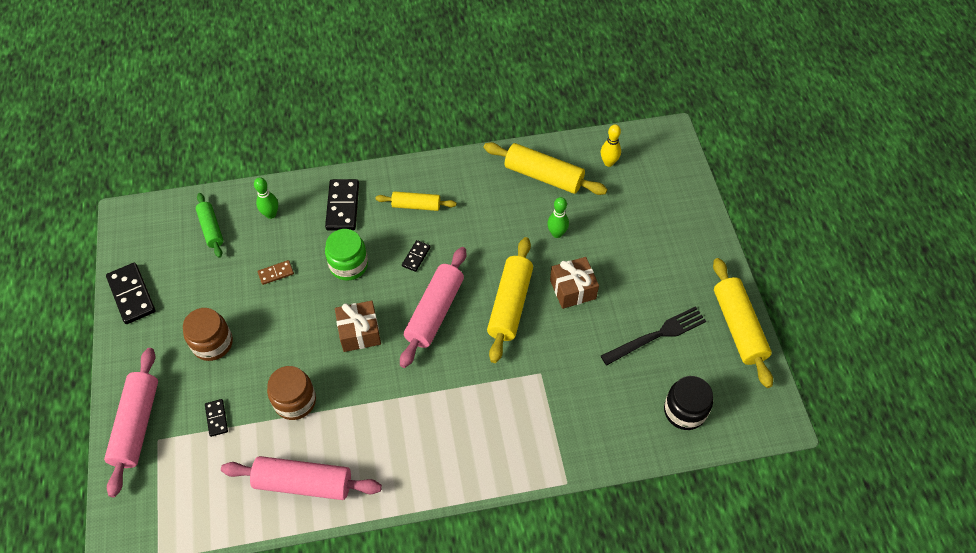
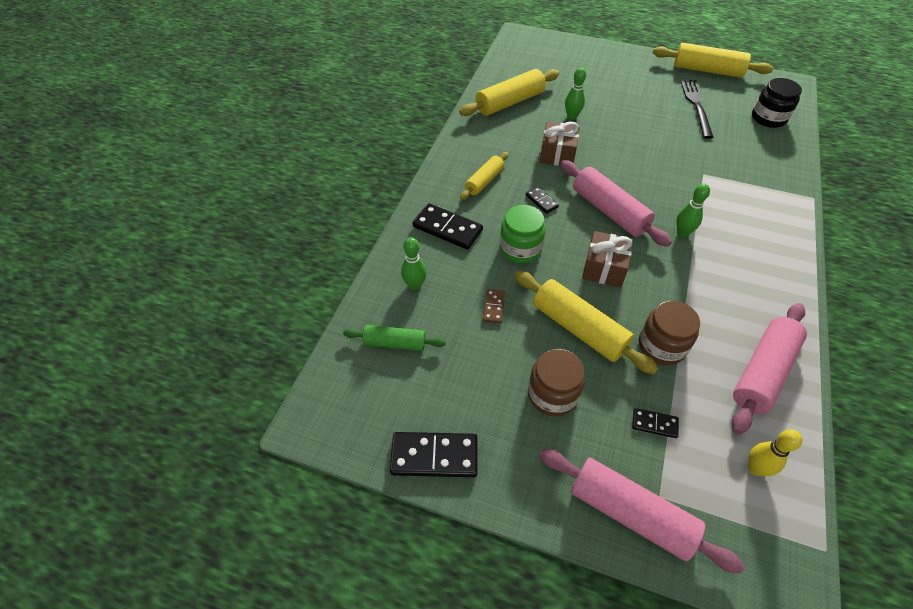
camera: 60 degrees left, 5 degrees down
(440, 379) = (682, 233): none -> green bowling pin
(510, 304) = (627, 165): yellow rolling pin -> yellow rolling pin (579, 328)
(573, 289) = (631, 128): brown gift -> brown gift (557, 154)
(608, 162) = (522, 69): yellow bowling pin -> yellow bowling pin (755, 468)

